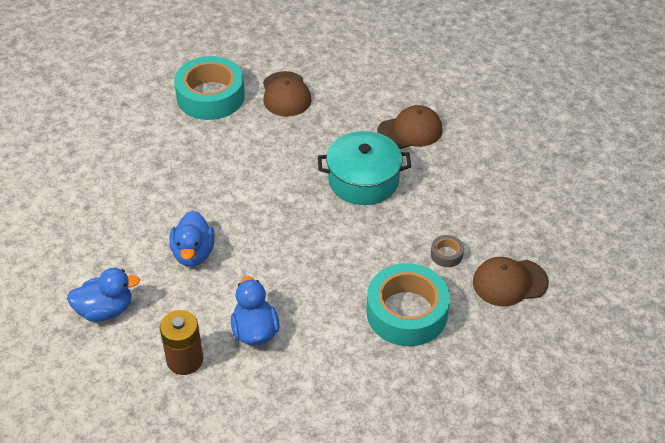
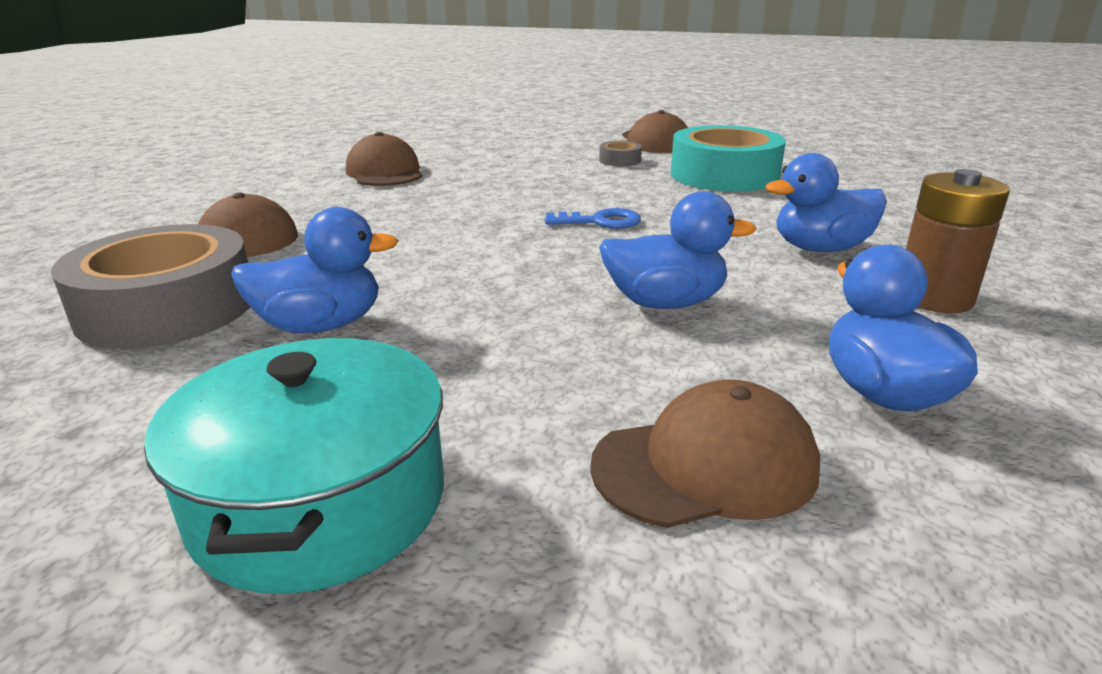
camera: 90 degrees left, 20 degrees down
(74, 250) = (705, 465): none -> brown cap
(187, 144) = (321, 325): none -> blue duck
(210, 96) = (167, 307): turquoise tape -> grey tape
(307, 236) = (600, 221): none -> blue key
(363, 180) = (480, 193): turquoise pot -> turquoise pot (320, 501)

